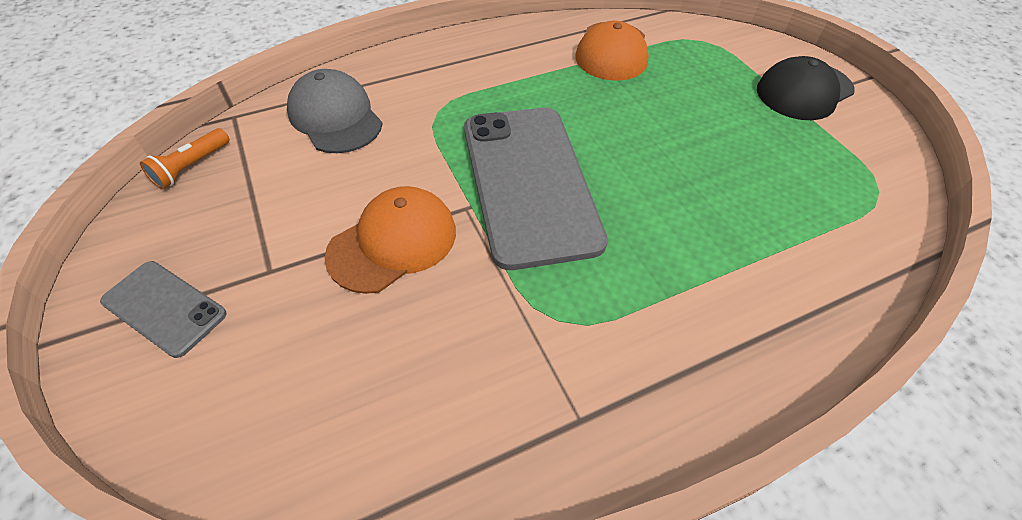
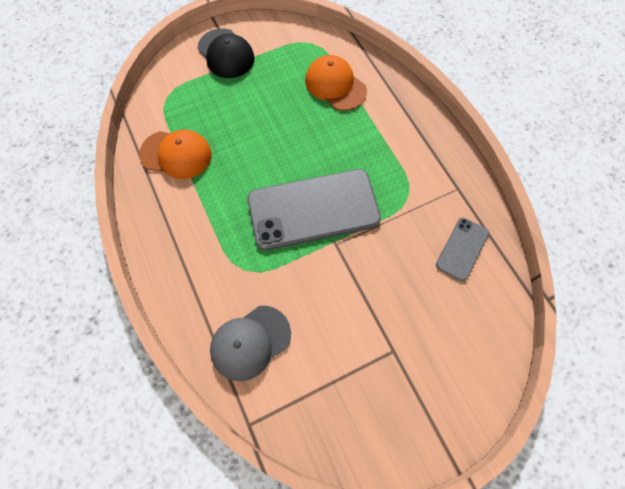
camera: 90 degrees left, 15 degrees up
(164, 307) = (426, 406): grey phone -> grey phone (462, 249)
(192, 166) = (307, 437): orange flashlight -> none
(393, 242) = (366, 282): orange cap -> orange cap (335, 85)

